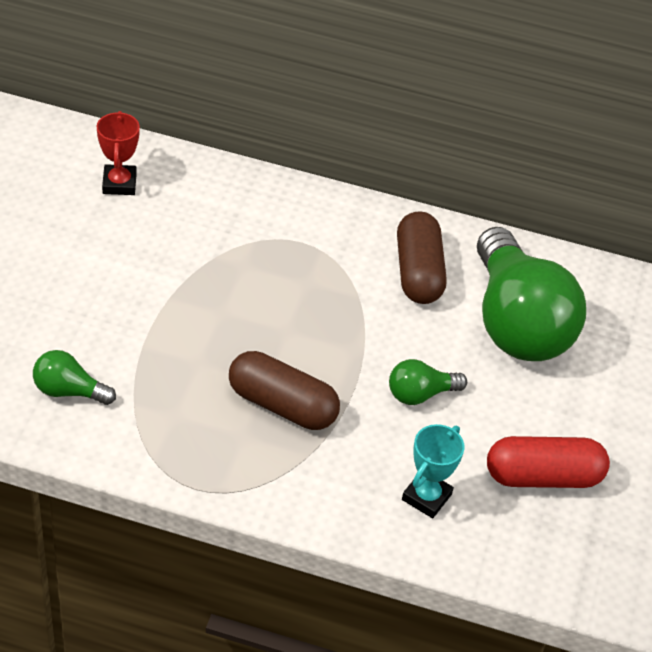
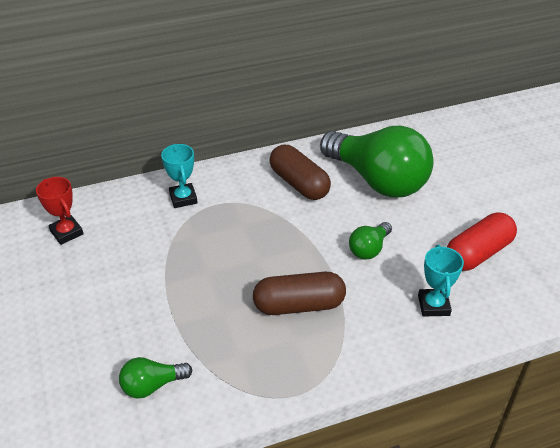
camera: 30 degrees left, 5 degrees down
(272, 214) = (183, 198): none -> turquoise trophy

